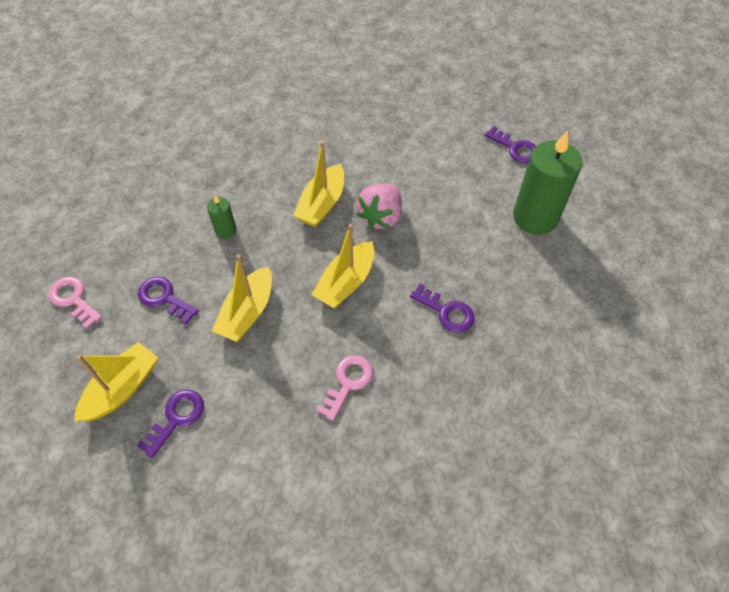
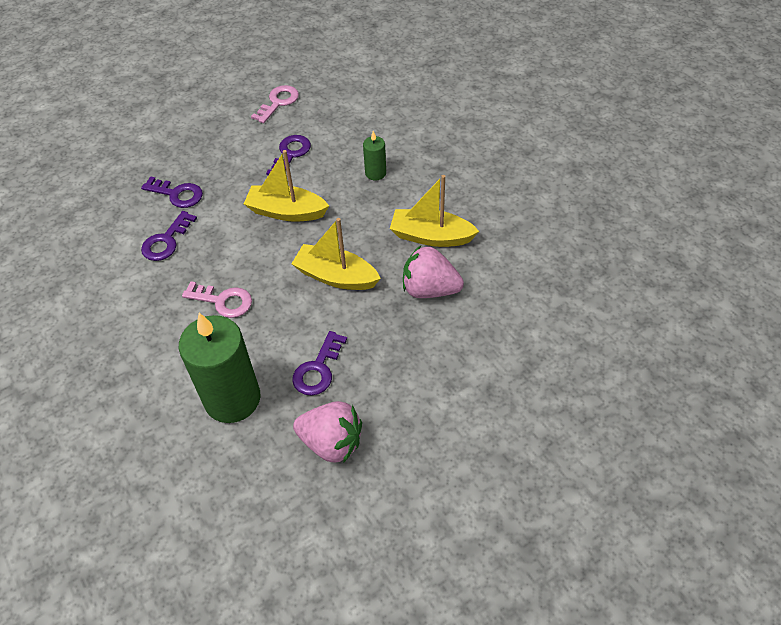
camera: 80 degrees right, 5 degrees down
(122, 389) = (200, 155): yellow boat -> none
(515, 148) = (591, 410): purple key -> purple key (166, 241)
(521, 312) = (331, 443): none -> pink strawberry
(535, 217) = (479, 445): green candle -> green candle (232, 399)

